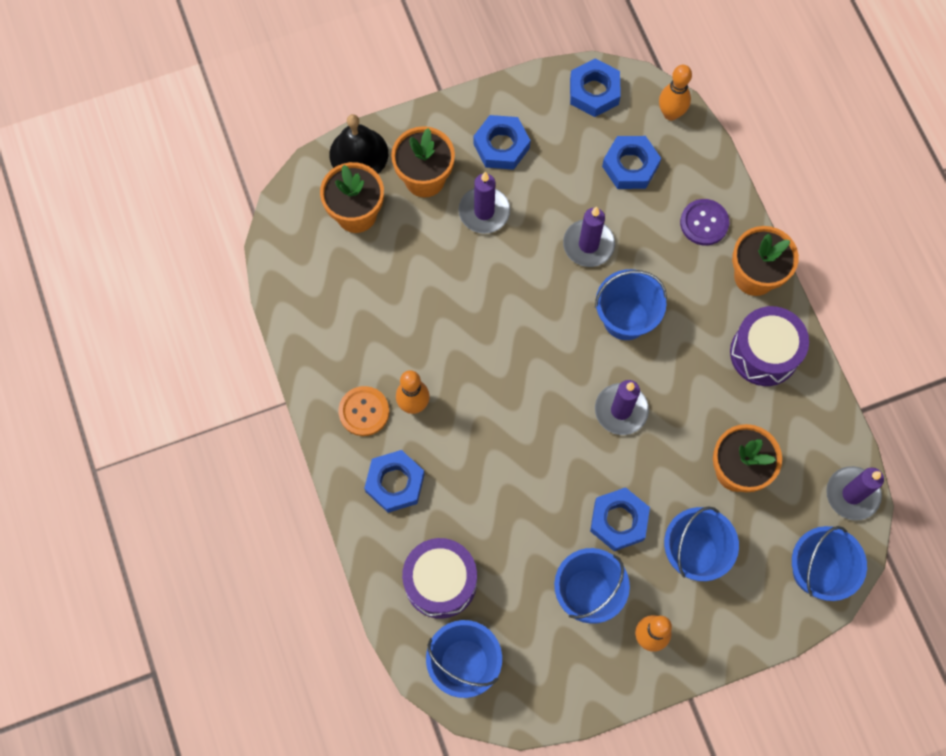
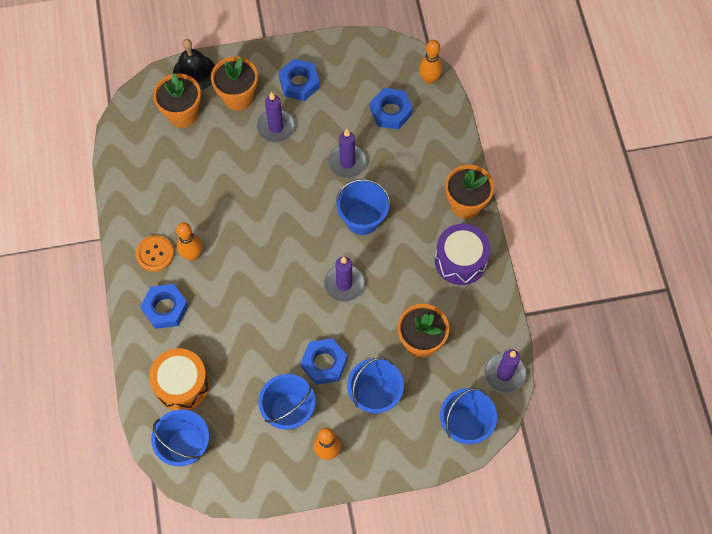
camera: 10 degrees right, 5 degrees down
(440, 582) = (182, 384): purple drum -> orange drum
(594, 92) = (376, 55): blue nut -> none
(704, 223) = (436, 160): purple button -> none

